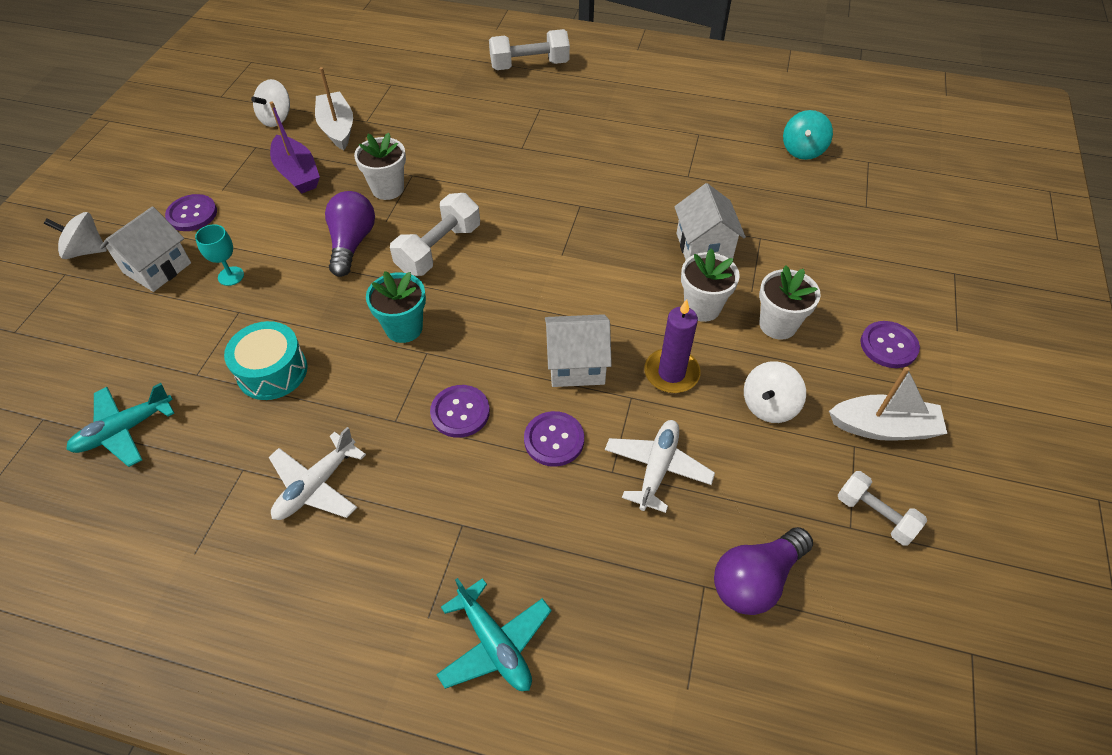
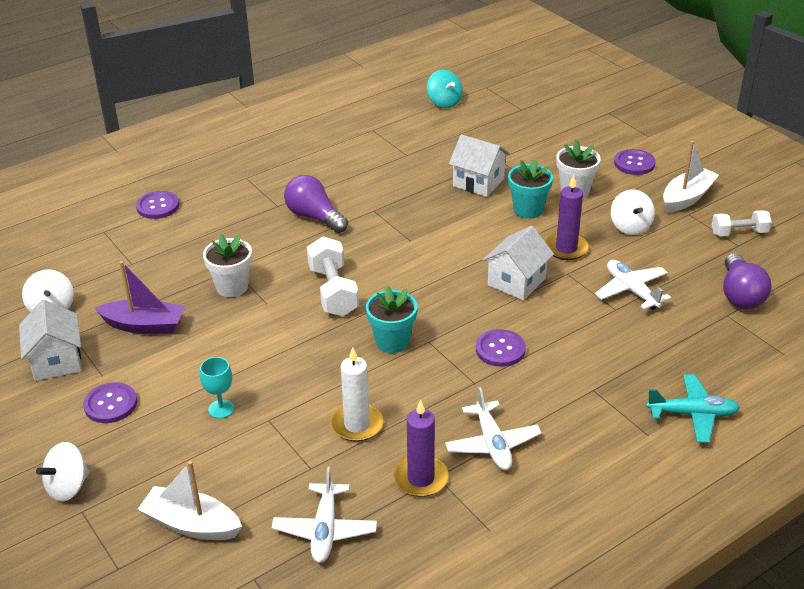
camera: 50 degrees left, 15 degrees down
(124, 430) = (325, 530): turquoise plane -> white plane
(157, 268) = (153, 449): white house -> white house (56, 361)
(231, 458) = (421, 478): none -> purple candle
(272, 371) = (357, 425): turquoise drum -> white candle
(337, 128) = (118, 282): white boat -> white boat (191, 524)
(352, 243) = (269, 330): purple light bulb -> purple light bulb (314, 217)
(529, 65) = (189, 158): white dumbbell -> none
(554, 440) = (567, 320): purple button -> purple button (158, 206)
(702, 307) = (528, 210): white flower pot -> turquoise flower pot

